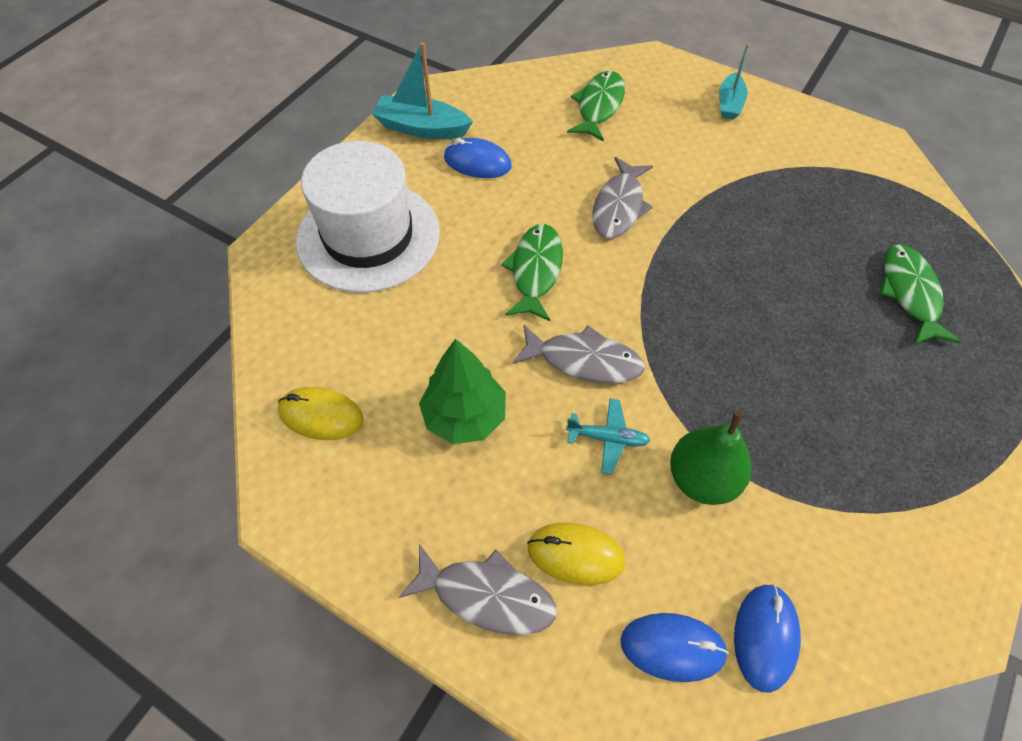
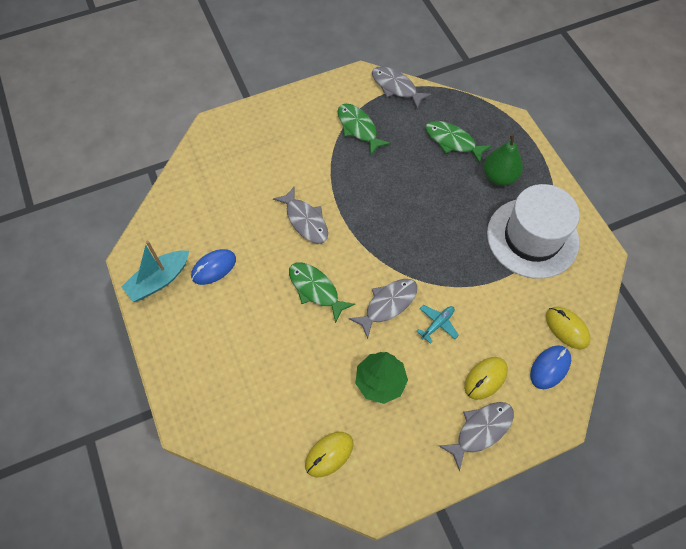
camera: 55 degrees left, 5 degrees up
(368, 236) = (222, 360): white hat -> white hat (532, 237)
(599, 106) = (225, 178): green fish -> green fish (358, 128)
(702, 479) = (484, 299): green pear -> green pear (499, 176)
(729, 104) = (279, 117): turquoise boat -> none
(765, 637) = (567, 328): blue mouse -> yellow mouse
(912, 185) = (396, 87): none -> grey fish

